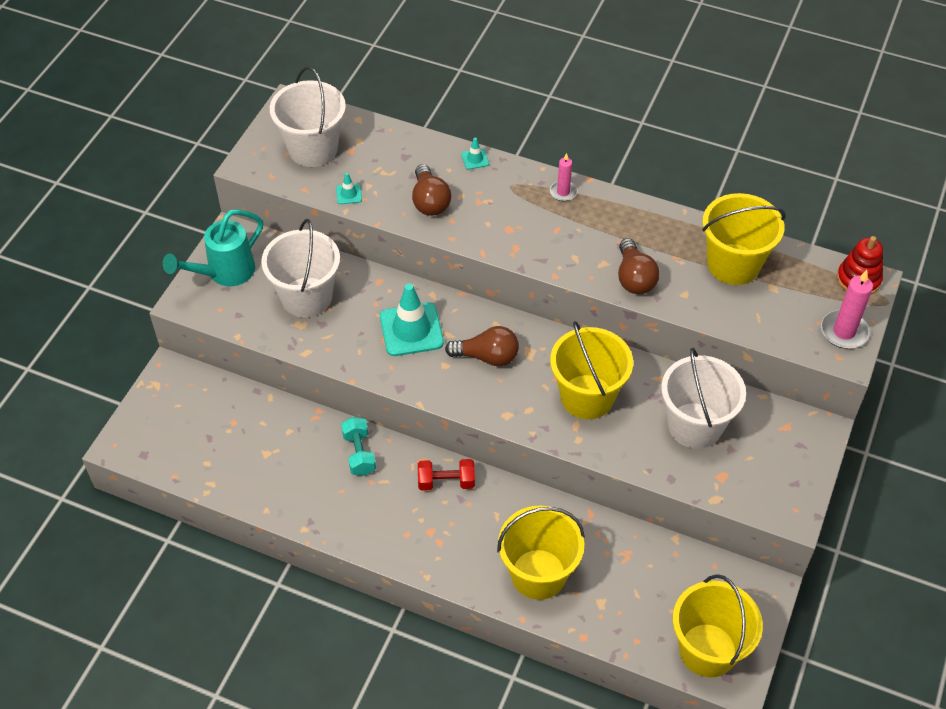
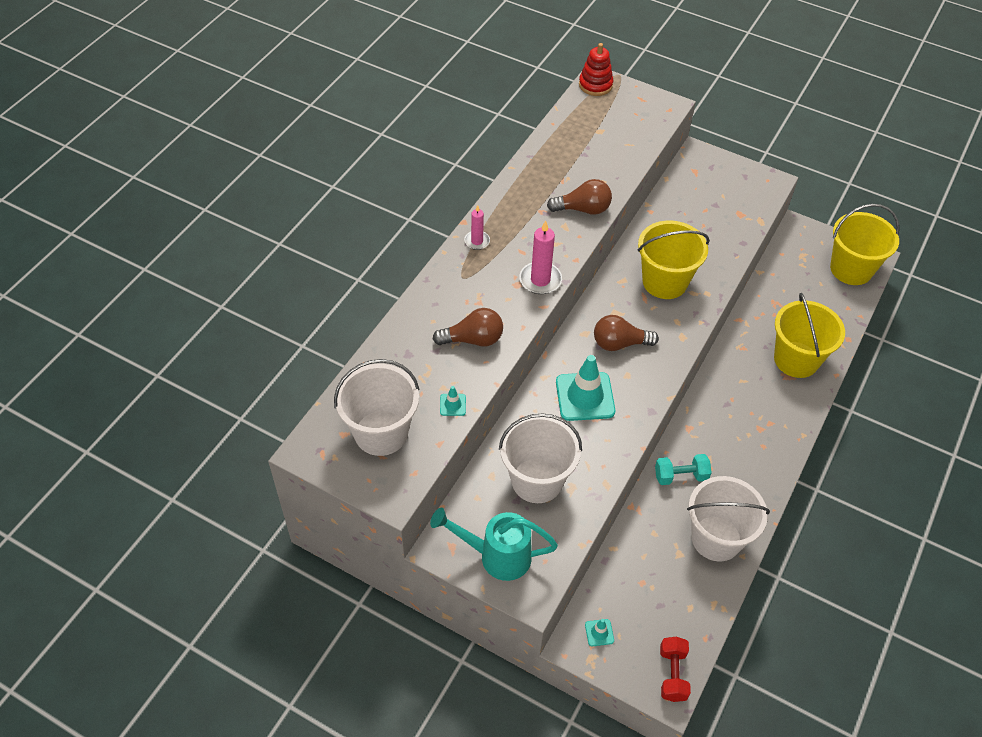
camera: 85 degrees left, 0 degrees up
(224, 273) = (496, 556): turquoise watering can -> turquoise watering can turned 135 degrees clockwise
(446, 482) = (710, 412): red dumbbell -> red dumbbell (672, 674)
(475, 159) = (423, 299): turquoise traffic cone -> turquoise traffic cone (599, 632)
(487, 357) = (619, 343): brown light bulb -> brown light bulb turned 105 degrees counterclockwise
(695, 425) = (693, 221): white bucket -> white bucket (716, 538)
(733, 264) = (573, 148): yellow bucket -> none
(844, 331) = (645, 102): pink candle -> pink candle (540, 280)

